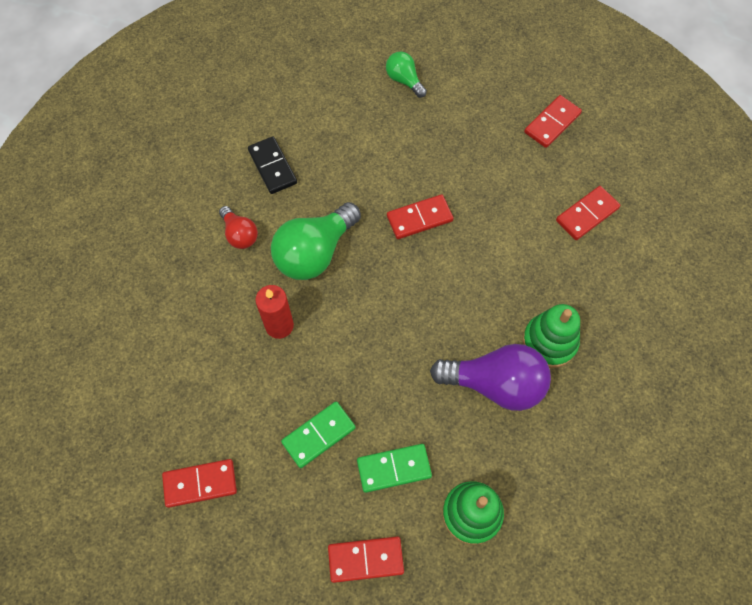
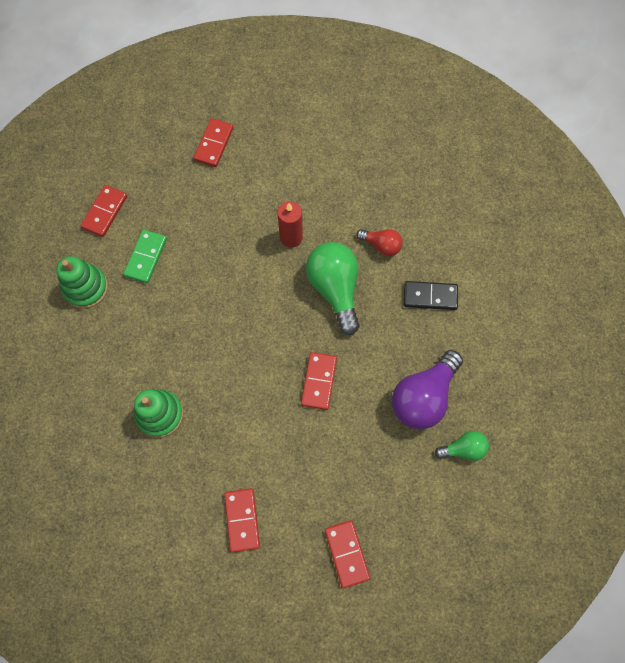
camera: 120 degrees right, 5 degrees up
(240, 234) = (381, 245): red light bulb -> red light bulb turned 150 degrees counterclockwise
(319, 435) = (198, 224): green domino -> none
(495, 384) = (156, 355): purple light bulb -> purple light bulb (423, 397)

